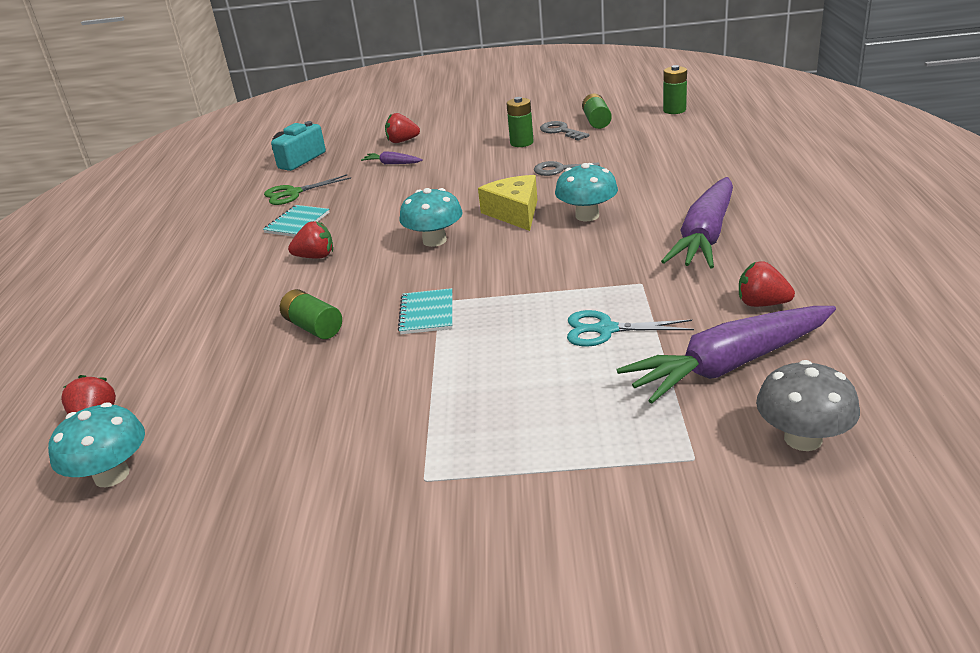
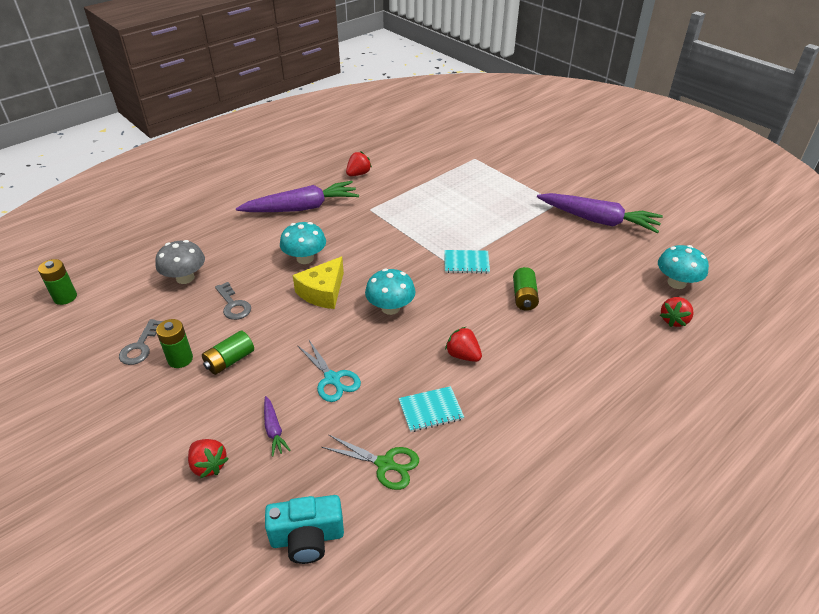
camera: 135 degrees left, 10 degrees up
(427, 313) = (466, 263): turquoise notebook -> turquoise notebook turned 45 degrees clockwise
(596, 121) = (106, 334): green battery -> green battery (230, 361)
(606, 330) = (420, 203): turquoise scissors -> turquoise scissors (332, 379)
(728, 365) = (414, 168): purple carrot -> purple carrot (598, 220)
(762, 304) = (358, 174): red strawberry -> red strawberry turned 120 degrees counterclockwise
(803, 439) = (440, 144): grey mushroom -> grey mushroom (185, 278)

